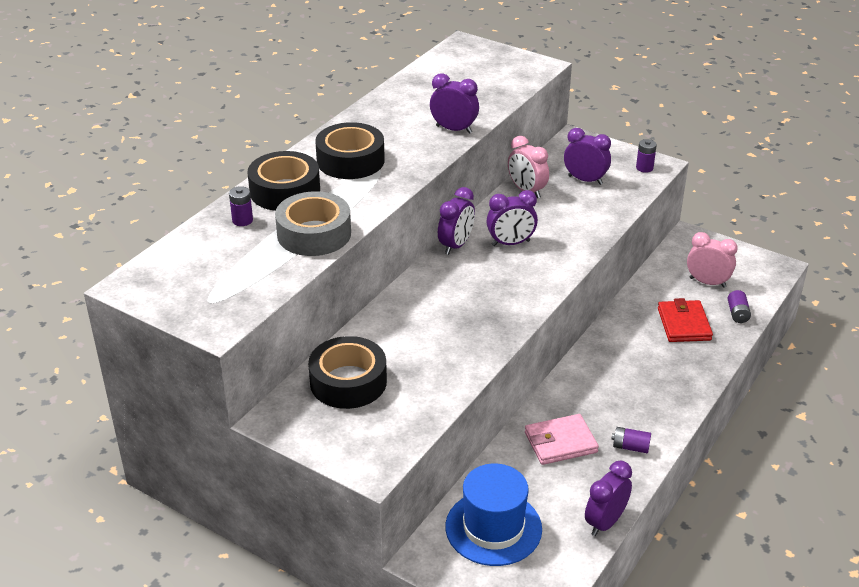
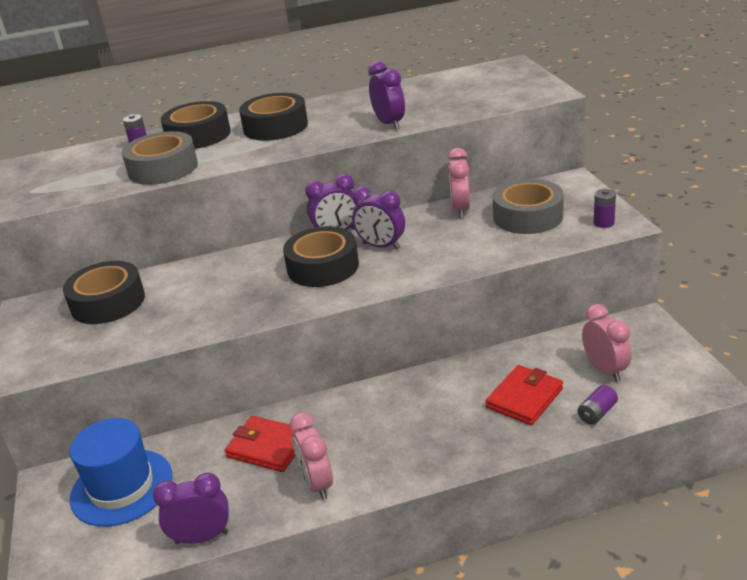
camera: 45 degrees right, 5 degrees down
(490, 277) = (323, 267): none -> black tape
(560, 442) = (267, 447): pink wallet -> red wallet
(585, 180) = (527, 216): purple clock -> grey tape
(630, 447) = (317, 484): purple battery -> pink clock

